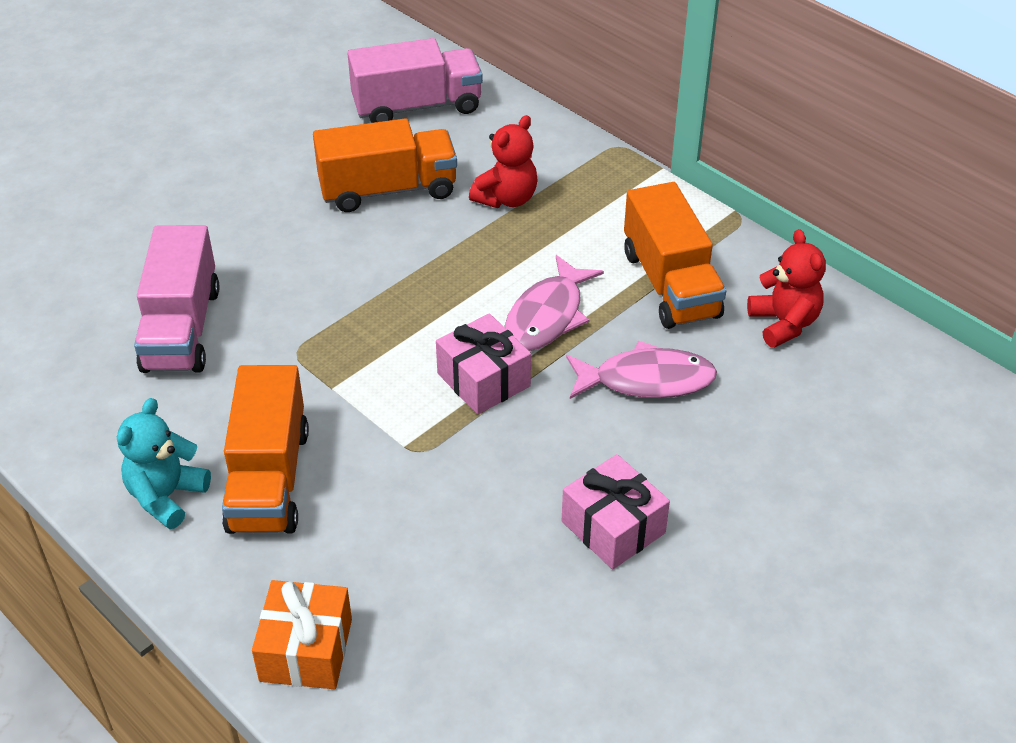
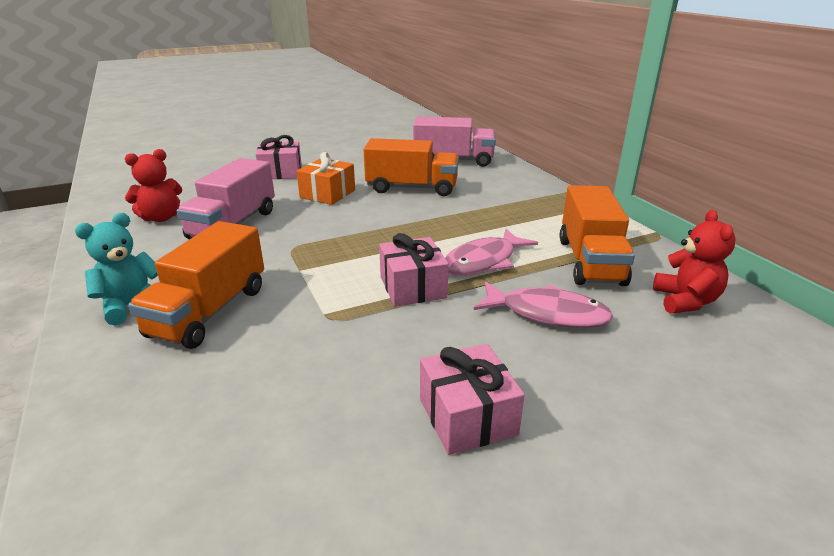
camera: 20 degrees right, 15 degrees down
(165, 196) = (281, 172): none -> pink gift
(306, 650) = (117, 444): orange gift -> orange gift (327, 194)
(506, 198) = (487, 202): red teddy bear -> red teddy bear (161, 218)

